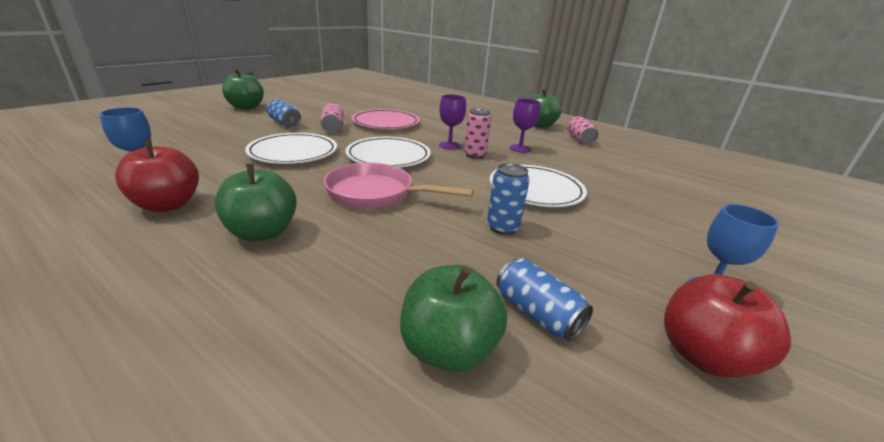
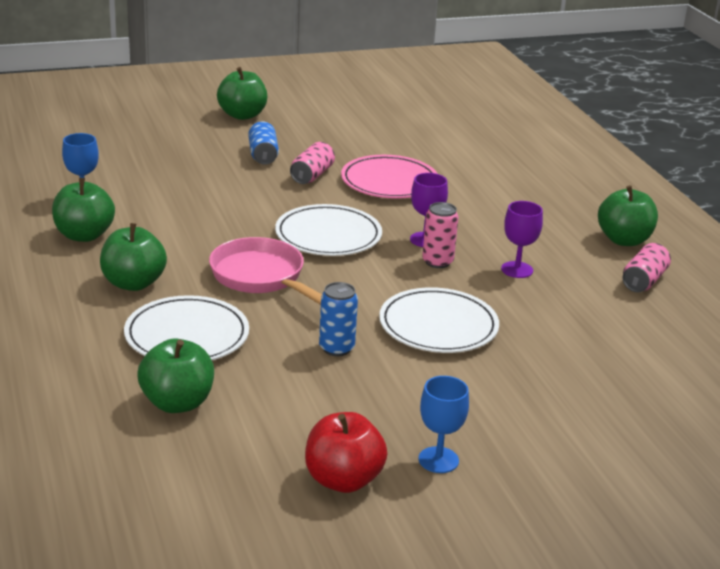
camera: 35 degrees right, 0 degrees up
(167, 205) = (84, 235): red apple -> green apple
(293, 152) = (232, 203): white plate -> white plate (187, 335)
(537, 314) = (263, 412): blue can -> none

